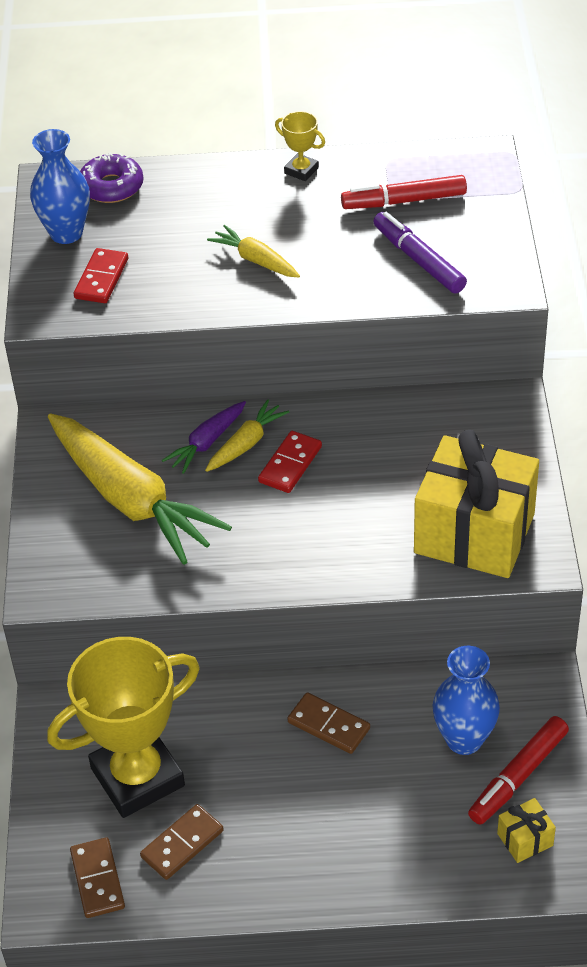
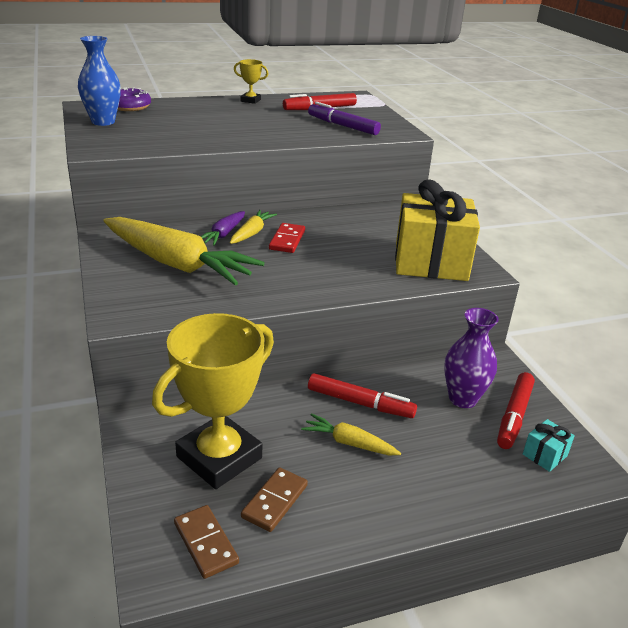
camera: 20 degrees left, 15 degrees down
(101, 278) = (134, 136): red domino -> none
(255, 260) = (238, 128): yellow carrot -> yellow carrot (349, 443)
(328, 725) = (360, 403): brown domino -> red marker
(464, 739) = (462, 399): blue vase -> purple vase
(525, 839) = (544, 455): yellow gift -> turquoise gift

